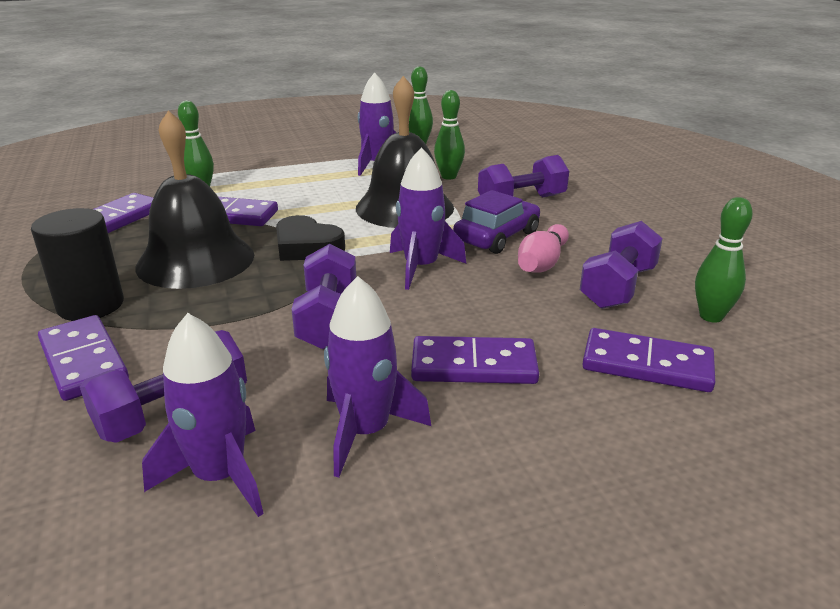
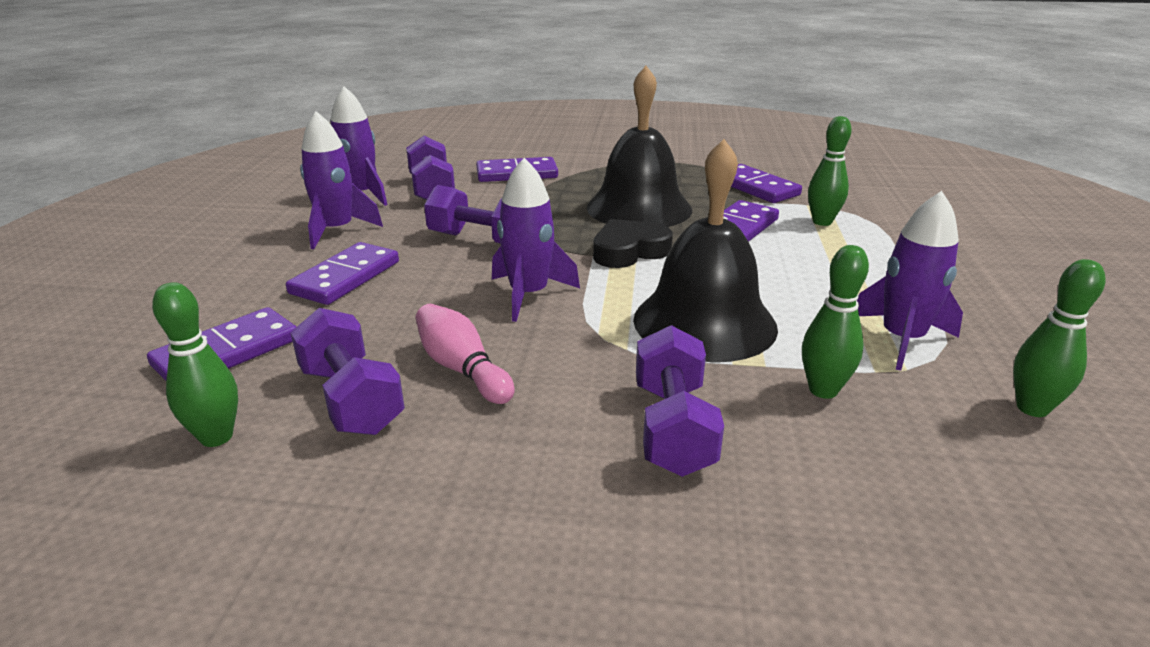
camera: 115 degrees right, 0 degrees up
(91, 305) = (590, 176): black cylinder -> none
(496, 236) = (562, 362): purple car -> none

